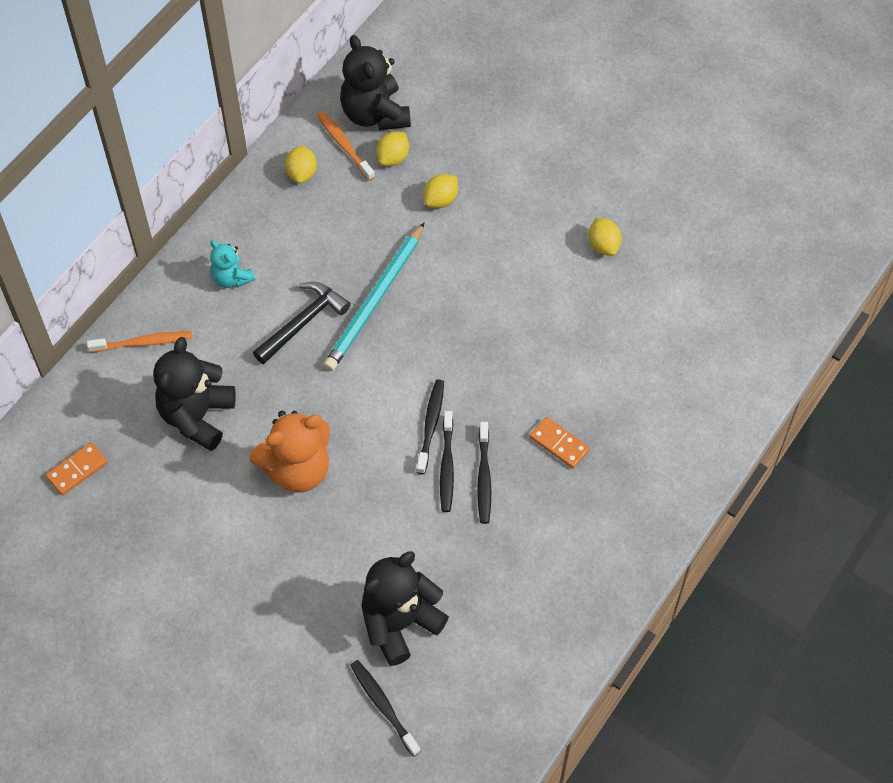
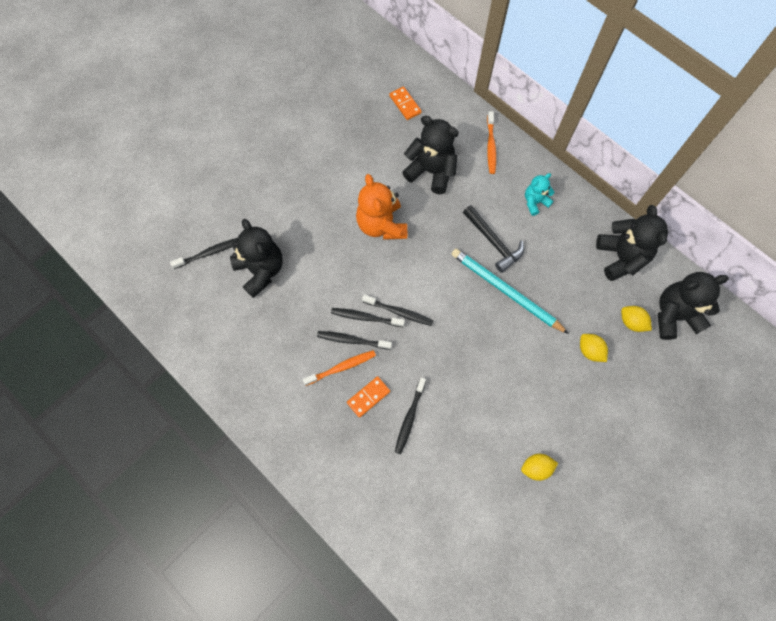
camera: 100 degrees right, 10 degrees up
(302, 173) = (621, 257): yellow lemon -> black teddy bear
(344, 145) = (645, 289): orange toothbrush -> orange toothbrush (341, 367)
(575, 391) = (409, 418): none -> black toothbrush

